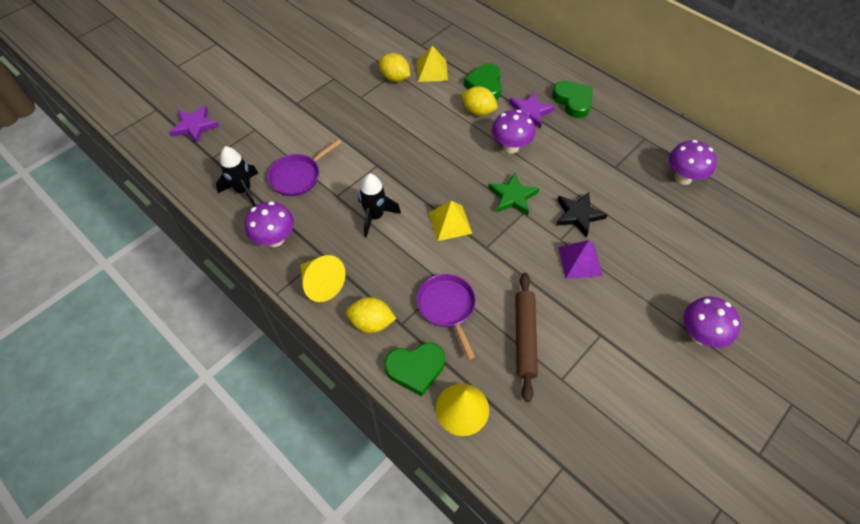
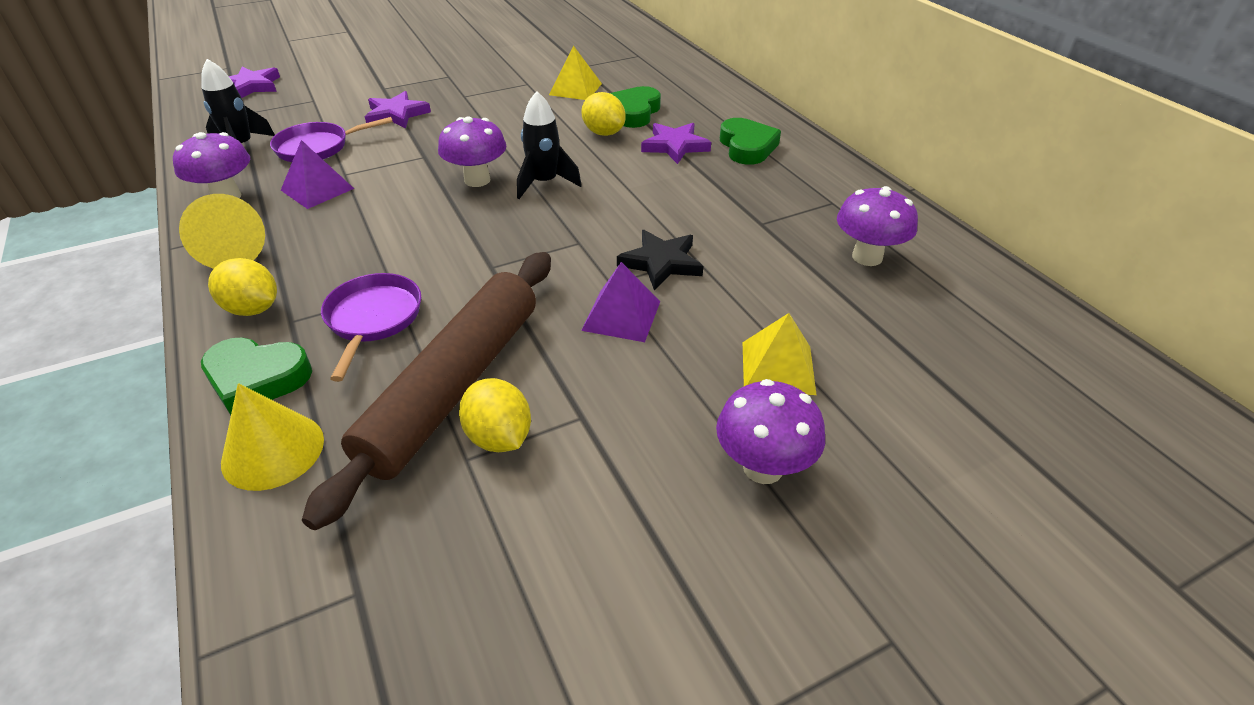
camera: 20 degrees right, 15 degrees down
(327, 129) = (396, 114): none -> purple star
(330, 215) = (317, 189): none -> purple pyramid
(375, 216) = (372, 202): black rocket -> black rocket (544, 183)
(395, 78) = (522, 87): yellow lemon -> yellow lemon (499, 437)
(450, 223) = (464, 230): yellow pyramid -> yellow pyramid (777, 367)
(510, 147) = (619, 173): purple mushroom -> purple mushroom (477, 180)
(512, 197) = (578, 223): green star -> none
(524, 338) = (453, 386): brown rolling pin -> brown rolling pin, size x1.61

